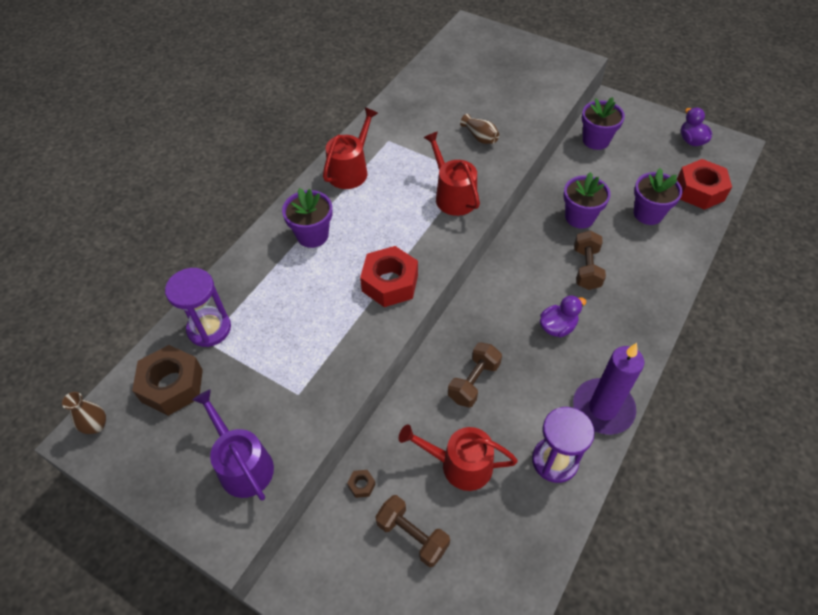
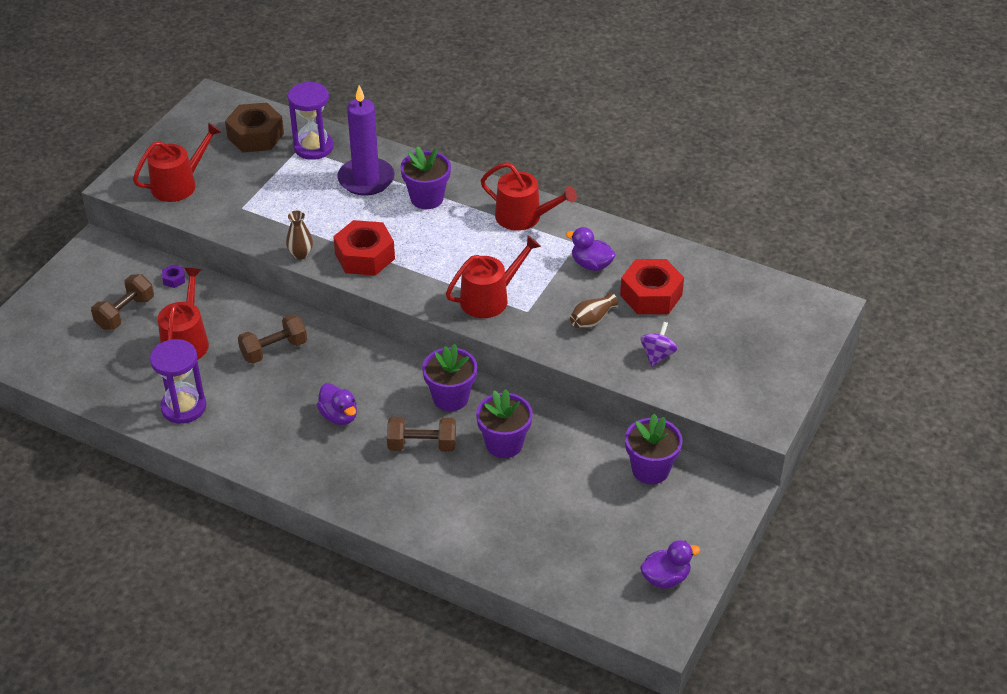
camera: 85 degrees right, 10 degrees down
(96, 426) = (221, 103): brown vase -> brown vase (300, 254)
(242, 464) = (179, 184): purple watering can -> red watering can
(361, 485) = (174, 279): brown nut -> purple nut
(415, 133) = (591, 264): none -> purple duck
(473, 382) = (274, 350): brown dumbbell -> brown dumbbell turned 60 degrees counterclockwise
(518, 106) = (657, 355): none -> purple spinning top
(603, 408) = (237, 447): purple candle -> purple candle (366, 179)
(648, 214) = (515, 512): purple flower pot -> purple flower pot (450, 398)
(699, 191) = (562, 573): red nut -> red nut (651, 295)

